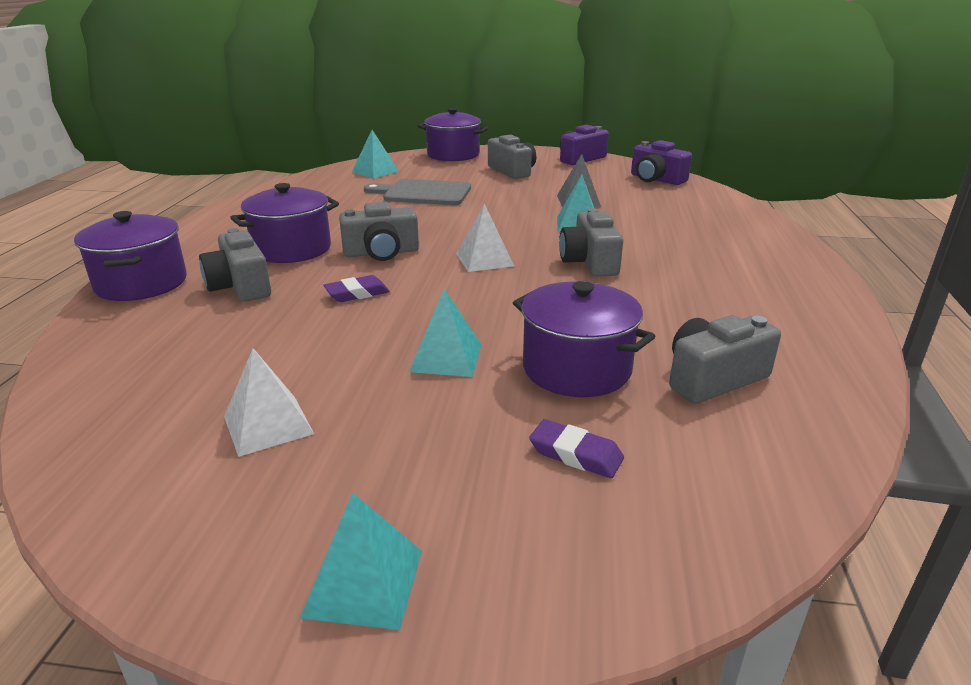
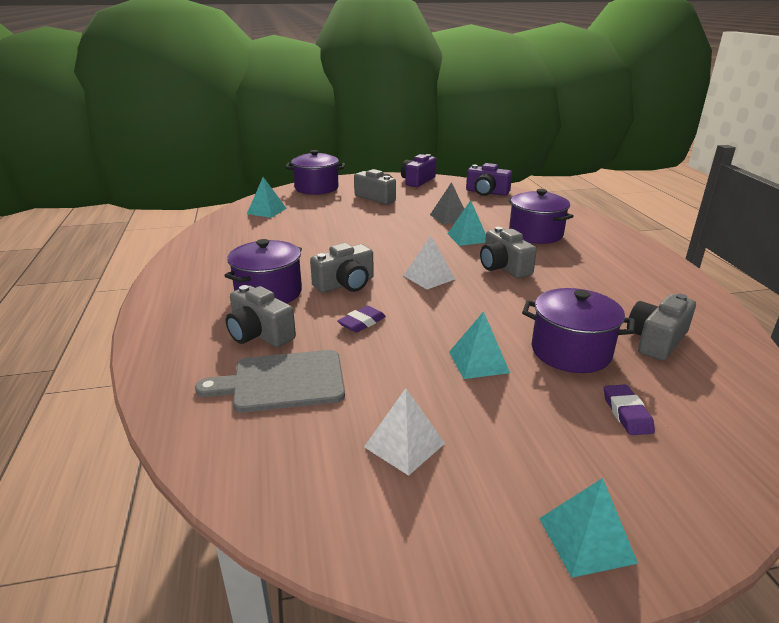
camera: 20 degrees left, 0 degrees up
(141, 283) = (167, 347): purple pot -> purple pot (535, 234)
(423, 193) = (326, 226): grey cutting board -> grey cutting board (282, 382)
(575, 454) = (626, 413): purple eraser -> purple eraser turned 75 degrees clockwise

